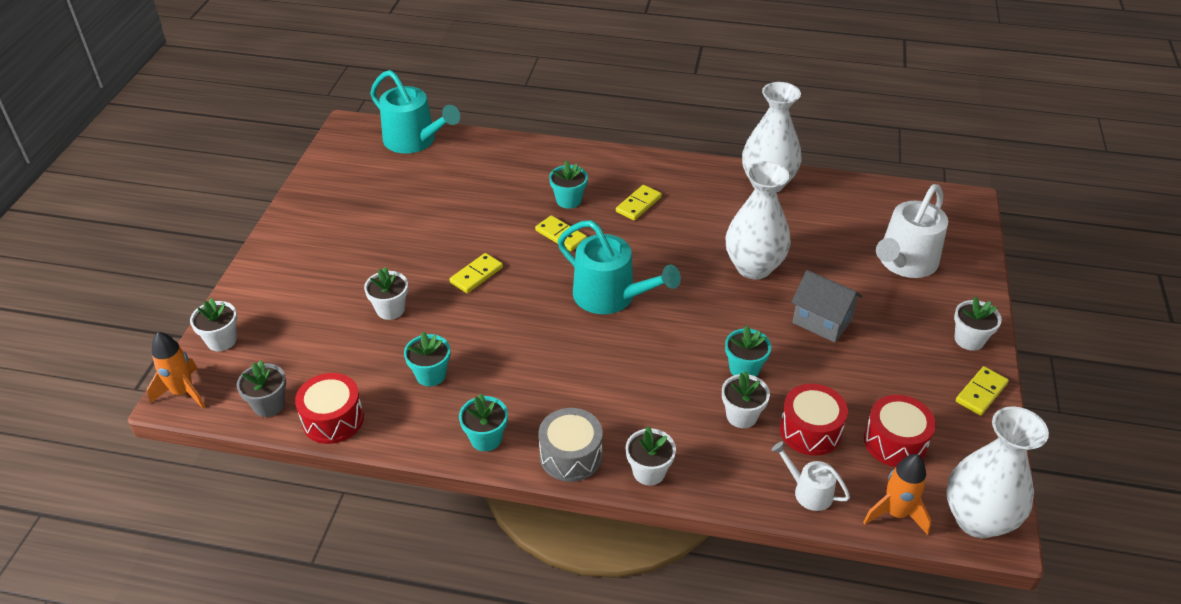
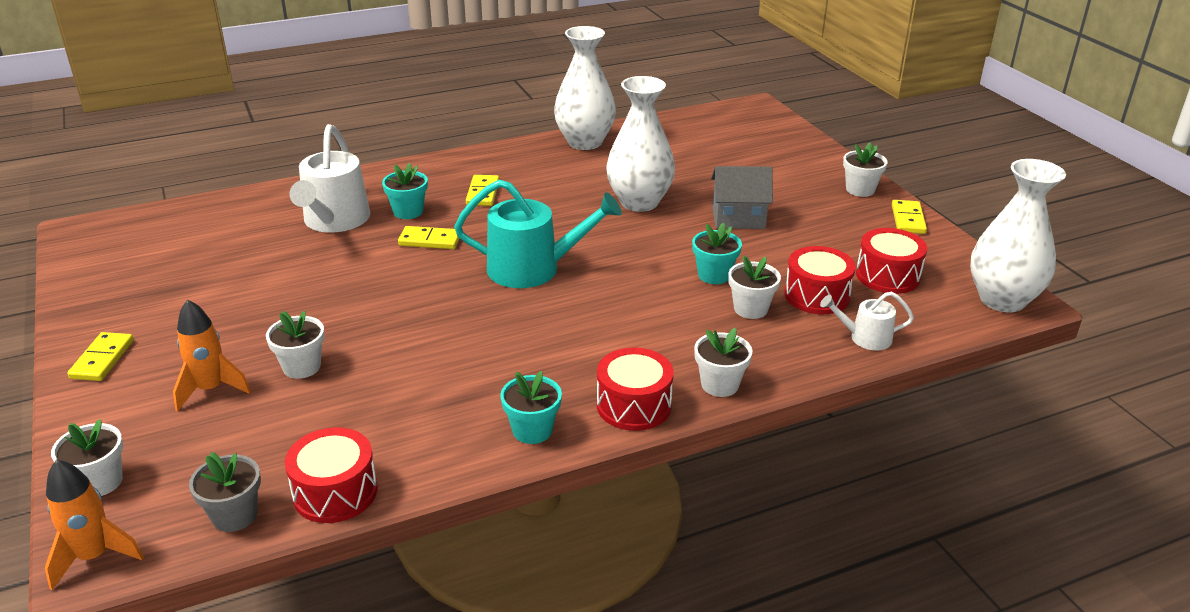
camera: 35 degrees left, 10 degrees down
(414, 140) = (176, 218): turquoise watering can -> none
(431, 375) = (411, 403): turquoise flower pot -> none
(476, 275) = (372, 302): yellow domino -> yellow domino (102, 359)
(571, 455) = (634, 405): grey drum -> red drum
(895, 513) = (944, 322): orange rocket -> orange rocket (211, 389)
(905, 262) = (756, 158): white watering can -> white watering can (334, 220)

